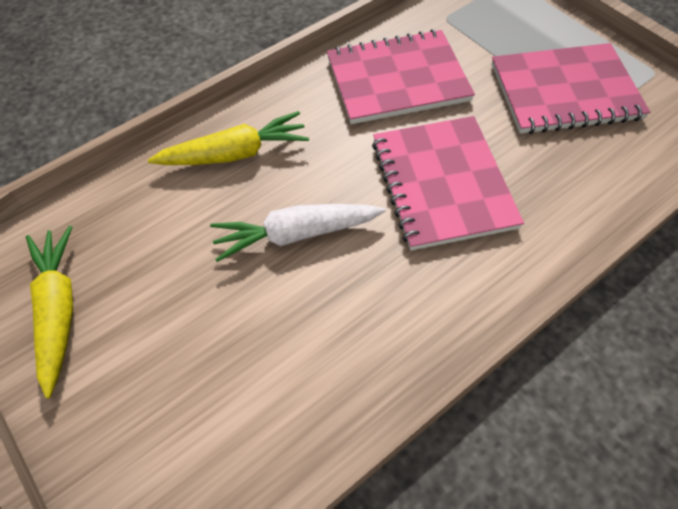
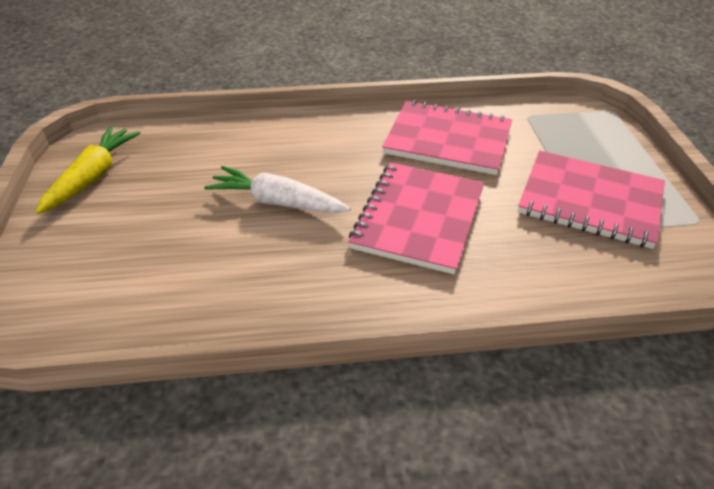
camera: 30 degrees right, 15 degrees down
(235, 153) = (283, 139): yellow carrot -> none

